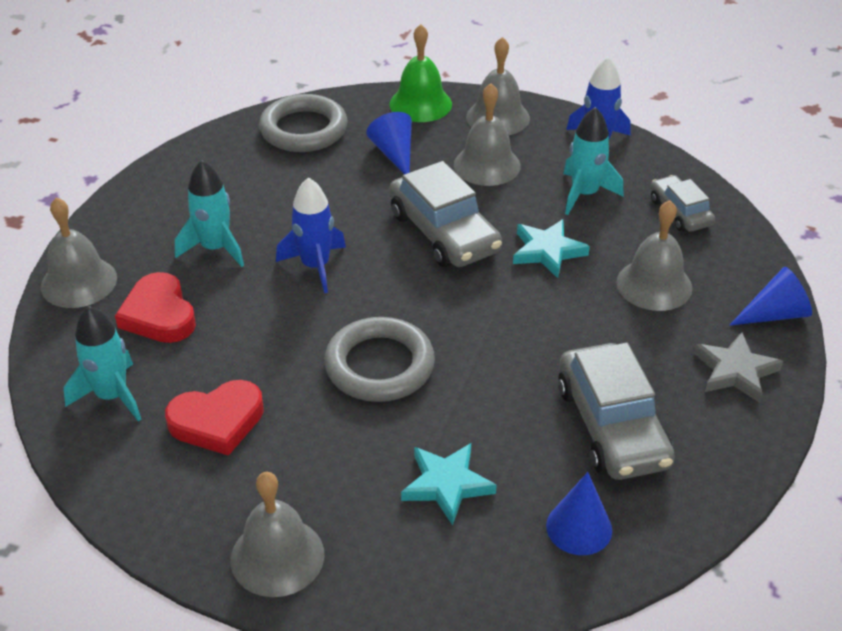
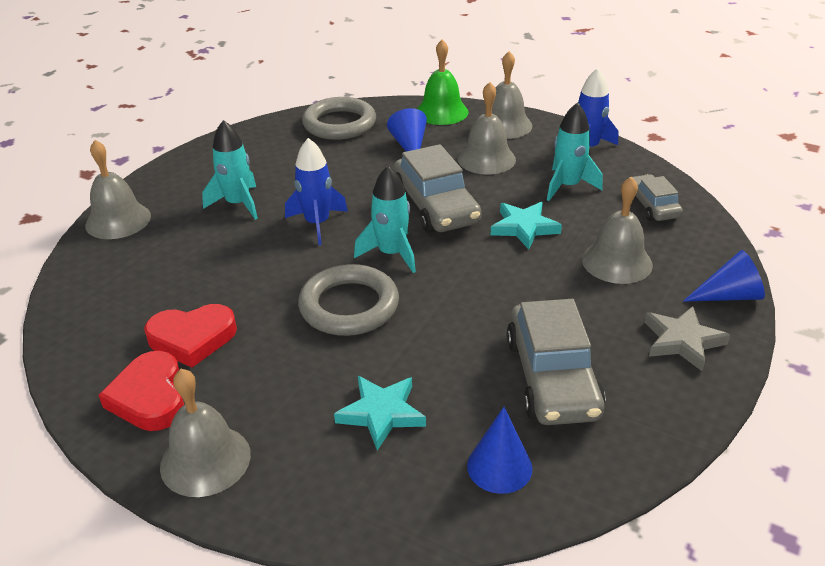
camera: 10 degrees right, 5 degrees down
(112, 396) = (110, 309): turquoise rocket -> turquoise rocket (391, 254)
(159, 315) = (174, 250): red heart -> red heart (150, 397)

